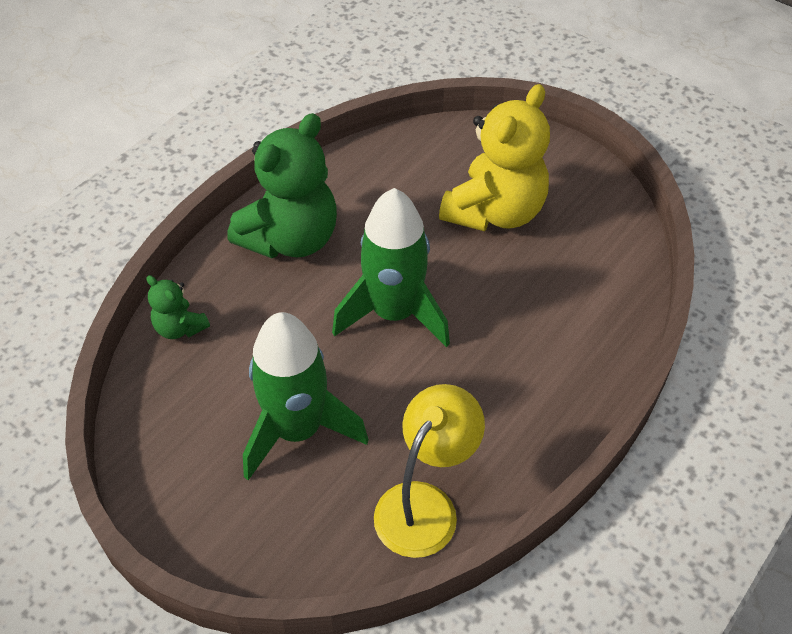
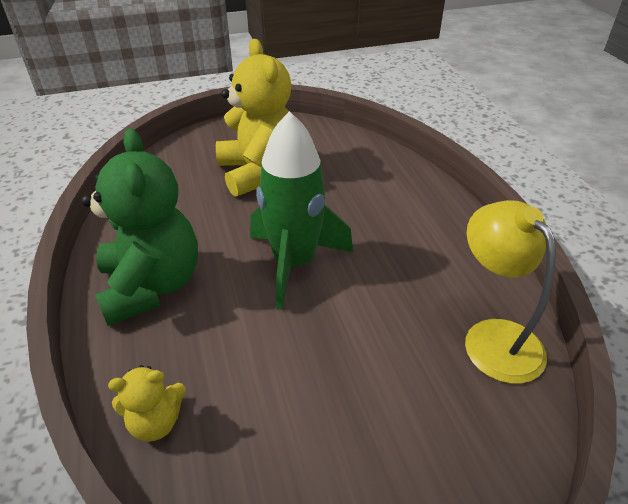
camera: 55 degrees left, 10 degrees down
(180, 328) = (156, 422): green teddy bear -> yellow teddy bear
(297, 430) = (359, 385): green rocket -> none

